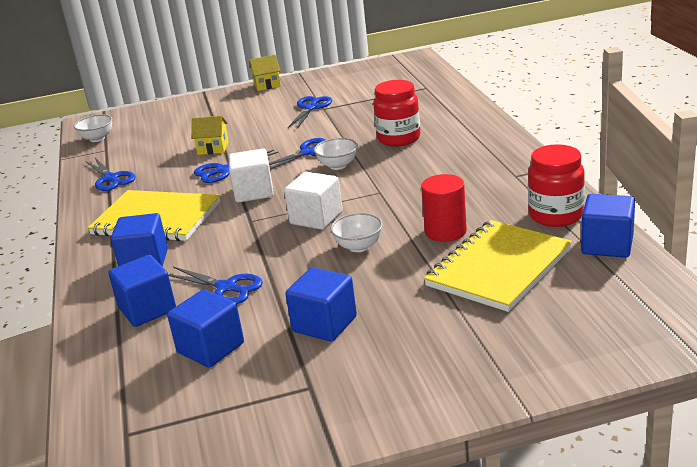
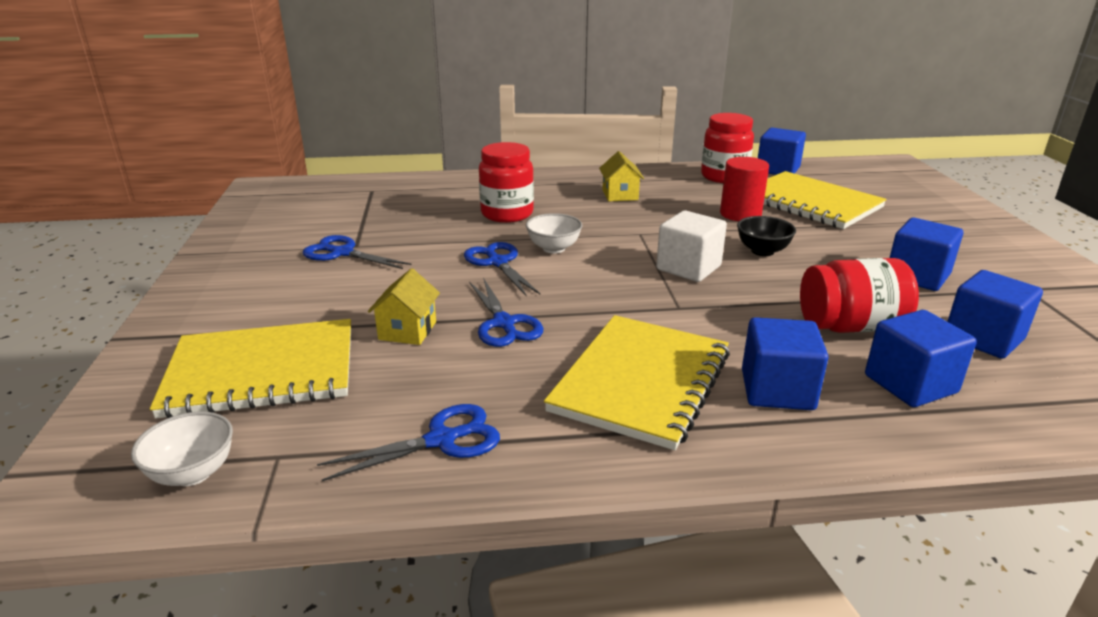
camera: 85 degrees left, 0 degrees up
(172, 128) = (262, 371): none -> yellow notebook
(226, 288) = (850, 326): blue scissors -> red jar
(254, 192) = (594, 302): white cube -> none
(267, 85) = (190, 279): yellow house -> yellow house (620, 195)
(359, 246) = (762, 251): white bowl -> black bowl

